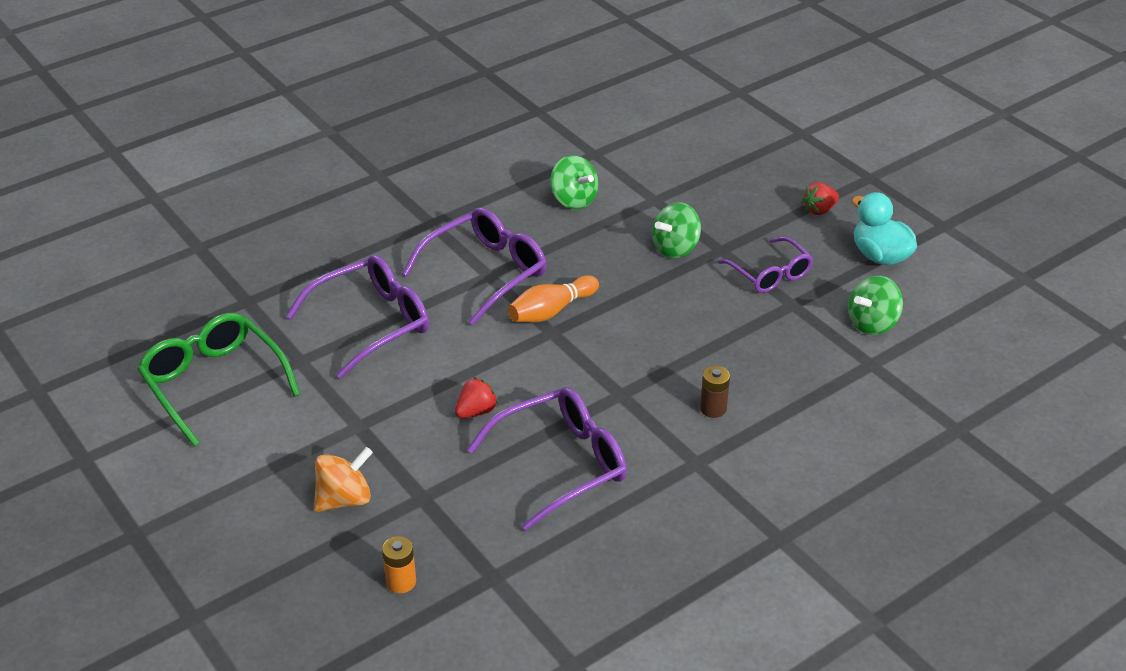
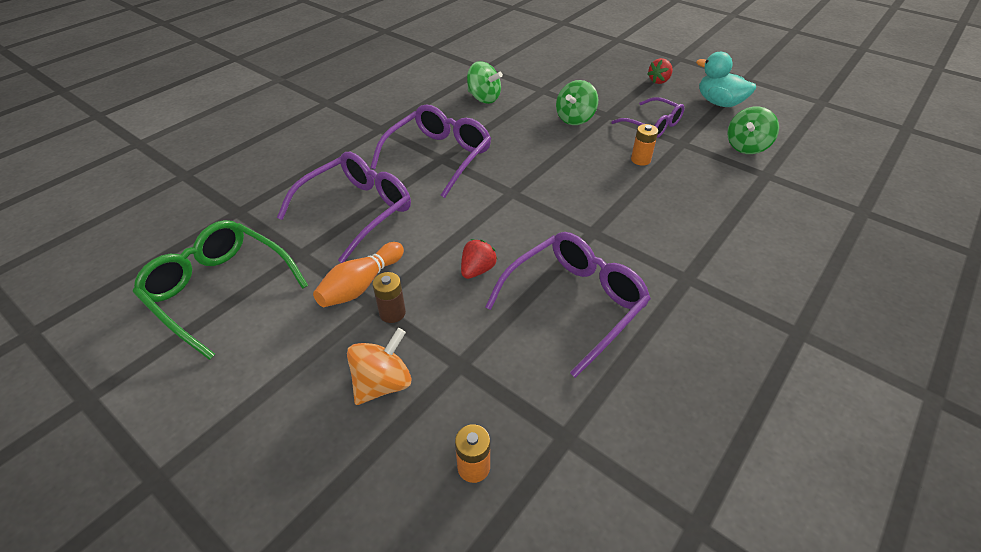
camera: 15 degrees left, 5 degrees up
(551, 311) = (504, 177): orange bowling pin -> orange bowling pin (361, 285)
(713, 409) = (673, 230): brown battery -> brown battery (392, 313)
(726, 318) = (640, 160): none -> orange battery

